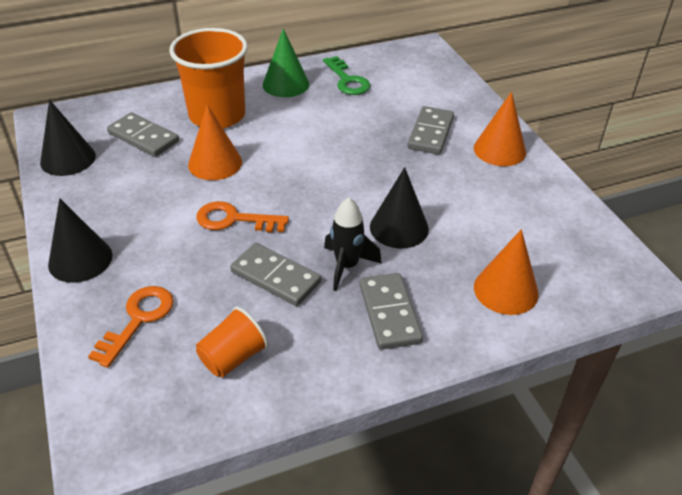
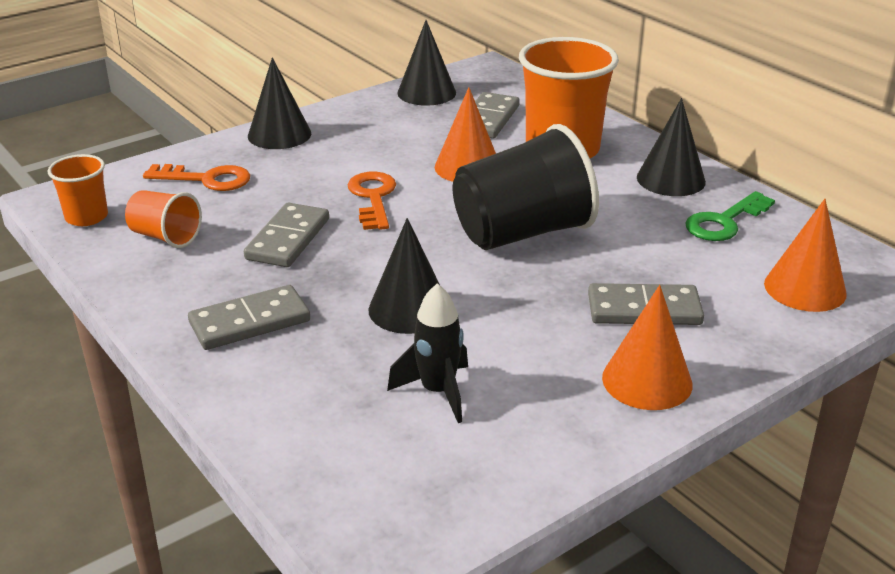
camera: 75 degrees right, 10 degrees down
(162, 419) = (86, 217): none -> orange cup
(285, 84) = (671, 179): green cone -> black cone
(323, 158) = (522, 233): none -> black cup
(347, 266) = (321, 281): black rocket -> black rocket (437, 392)
(506, 290) = (317, 411): orange cone -> orange cone (805, 288)

